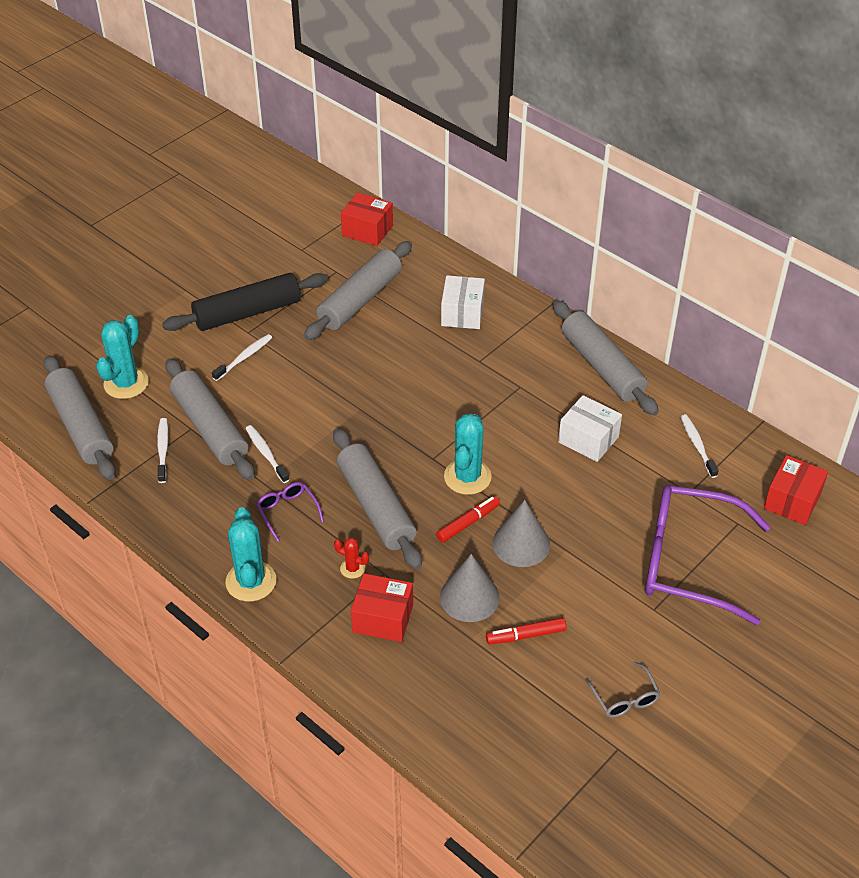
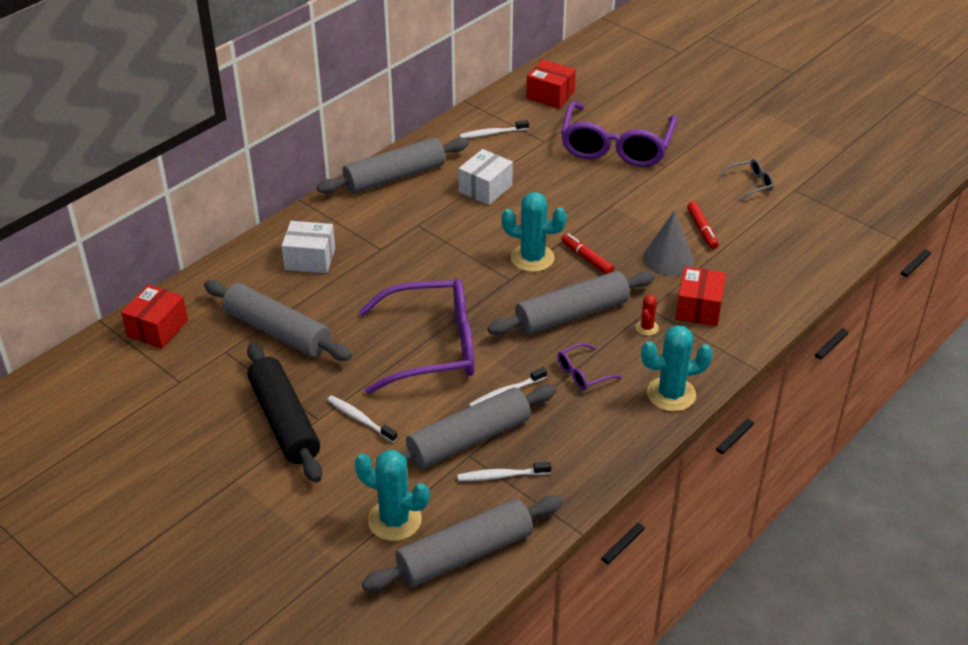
camera: 90 degrees left, 5 degrees down
(333, 401) = (432, 347): none -> purple glasses
(521, 543) = (607, 229): grey cone -> none

